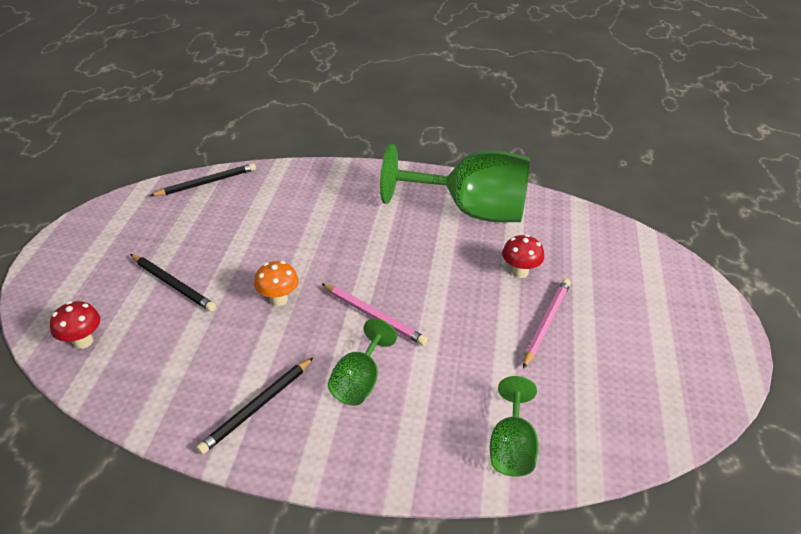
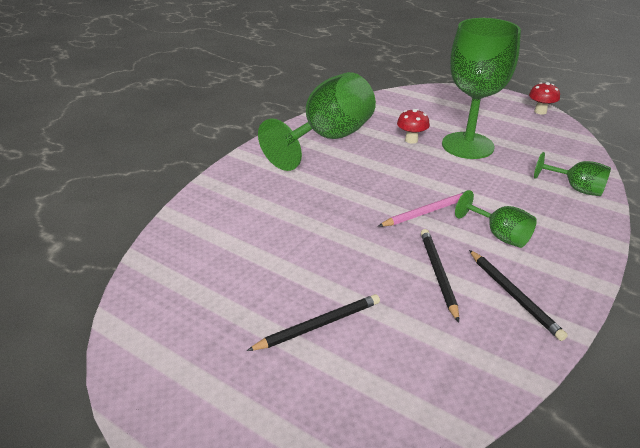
camera: 65 degrees left, 5 degrees down
(83, 341) = (377, 416): red mushroom -> red mushroom (540, 111)
(206, 182) = (153, 271): black pencil -> black pencil (438, 274)
(279, 299) = (381, 257): orange mushroom -> none
(546, 323) = (467, 145): pink pencil -> green goblet

